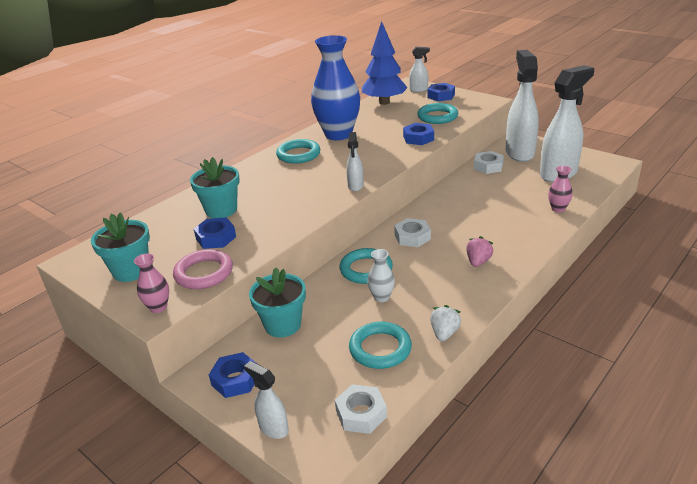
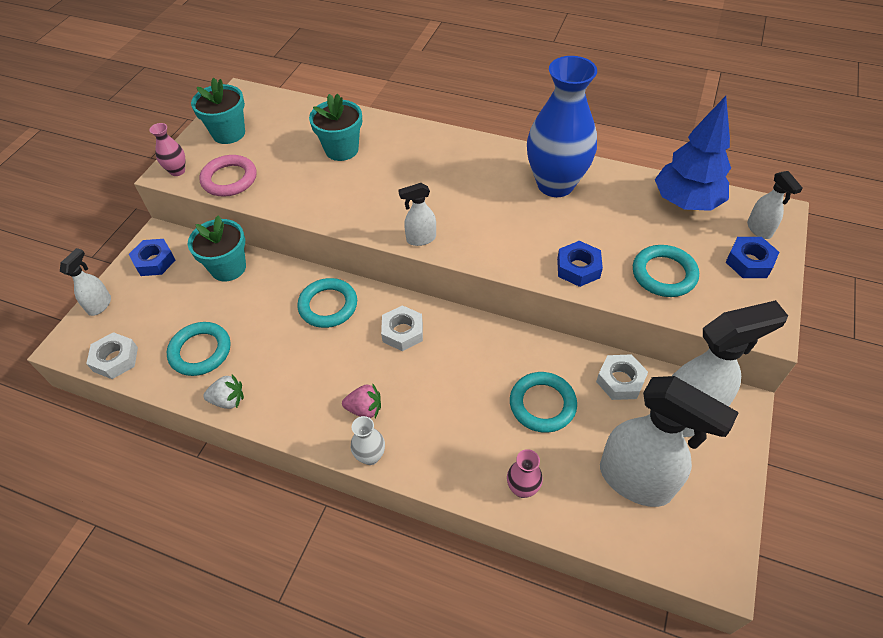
camera: 70 degrees right, 20 degrees up
(216, 238) = (289, 165): blue nut -> none
(298, 155) = (484, 166): turquoise ring -> turquoise ring (542, 404)
(381, 297) = (281, 332): white vase -> white vase (370, 456)

